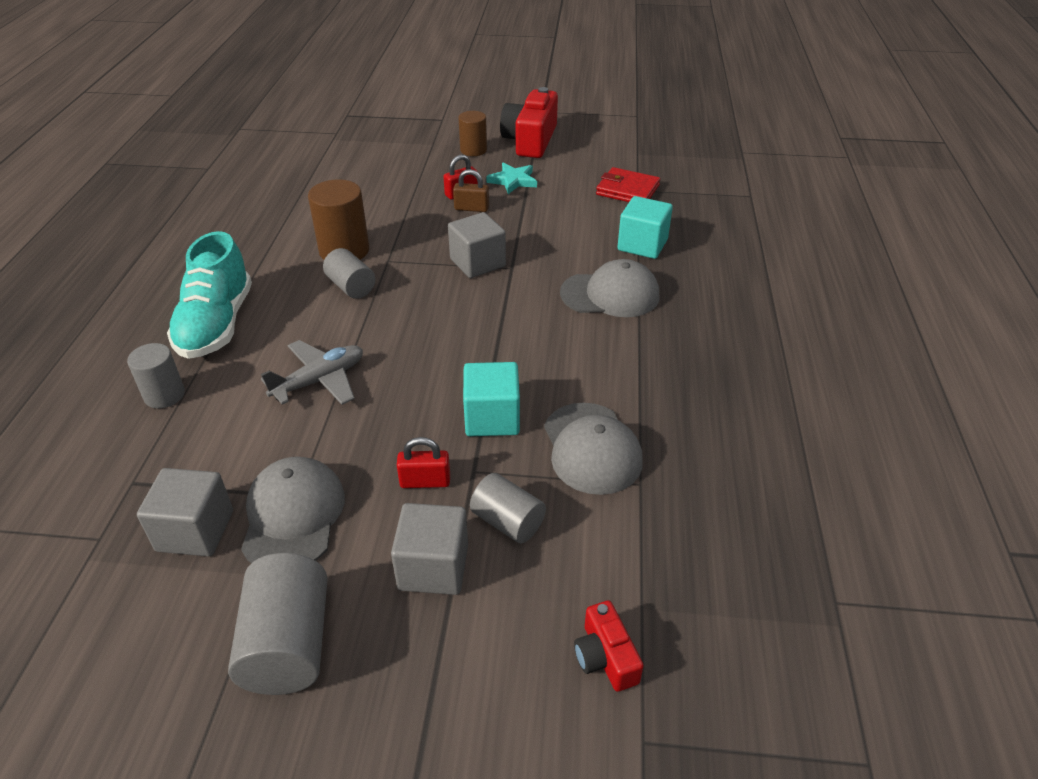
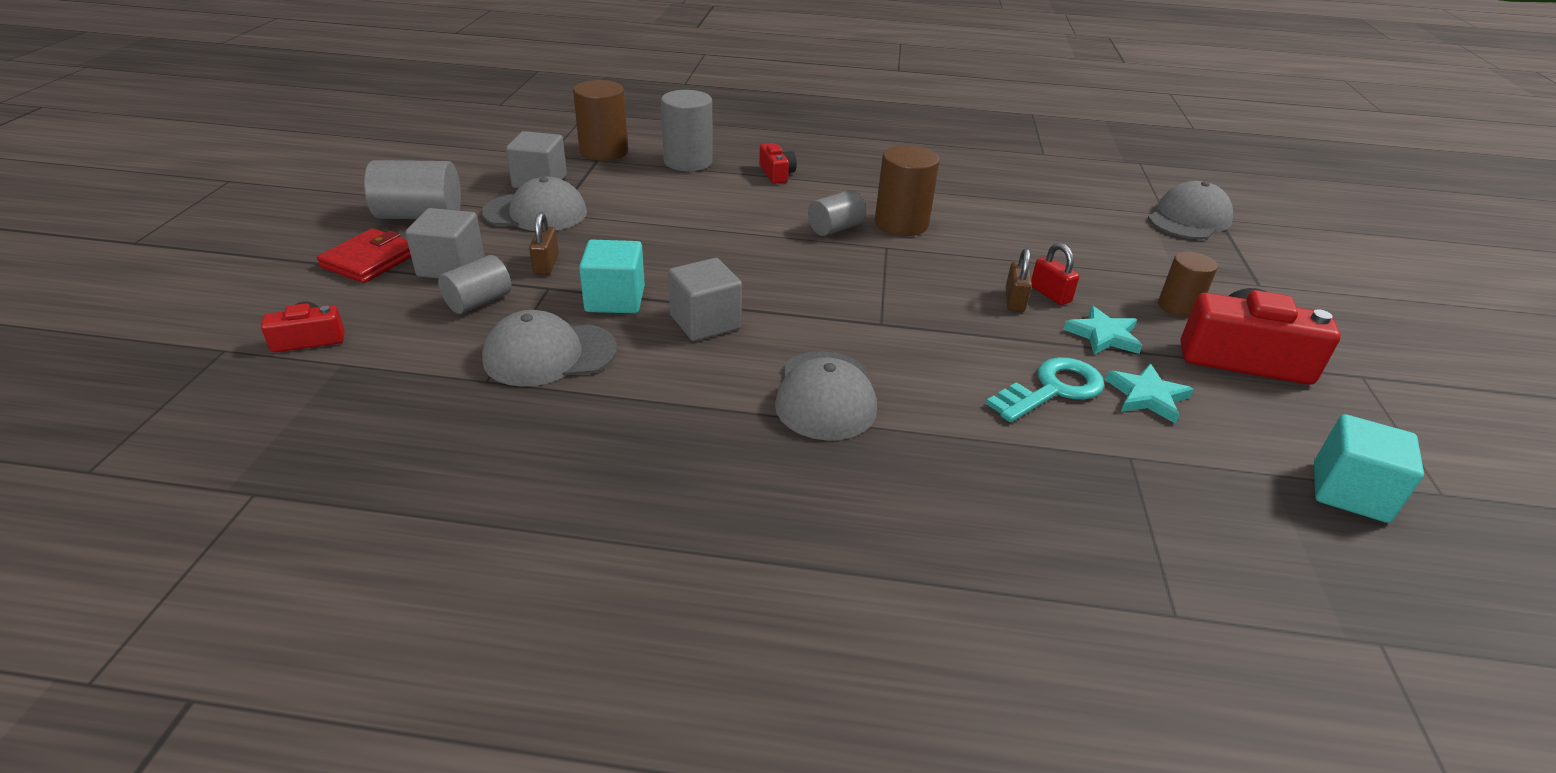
camera: 90 degrees right, 5 degrees down
(105, 479) = (604, 151): none -> brown cylinder
(164, 395) = (688, 162): grey cylinder -> grey cylinder, size x1.56
(216, 324) = (776, 174): turquoise shoe -> red camera
(319, 381) = (691, 217): grey plane -> none
(346, 126) = (1189, 219): none -> grey cap
(425, 481) = (546, 264): red padlock -> brown padlock
(477, 263) = (888, 300): grey cube -> grey cube (705, 322)
(578, 176) = (1147, 396): none -> turquoise star
(579, 206) = (1053, 389): none -> turquoise key
(627, 190) = (1124, 445): red wallet -> red wallet (370, 260)
(642, 245) = (955, 440): turquoise cube -> turquoise cube (1349, 492)

